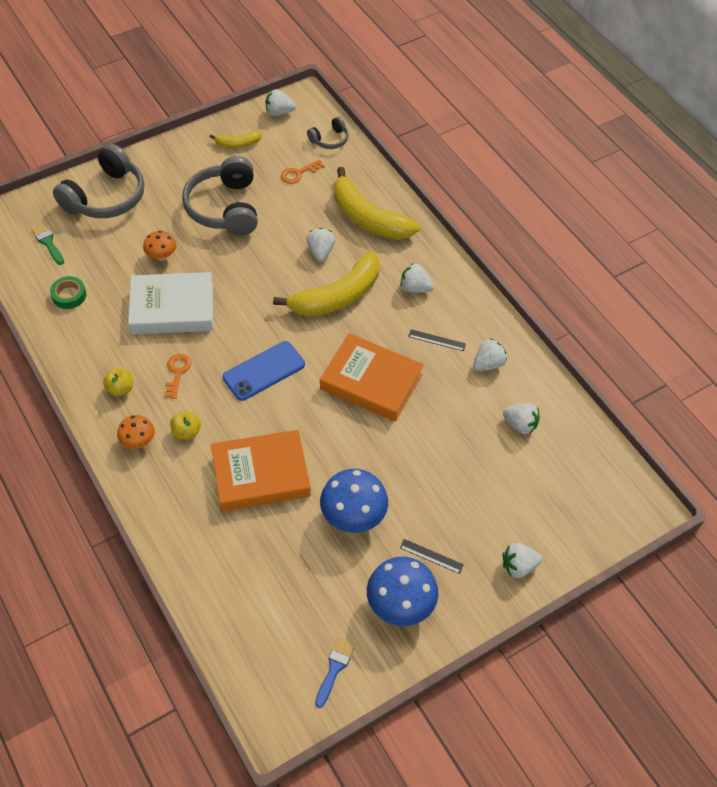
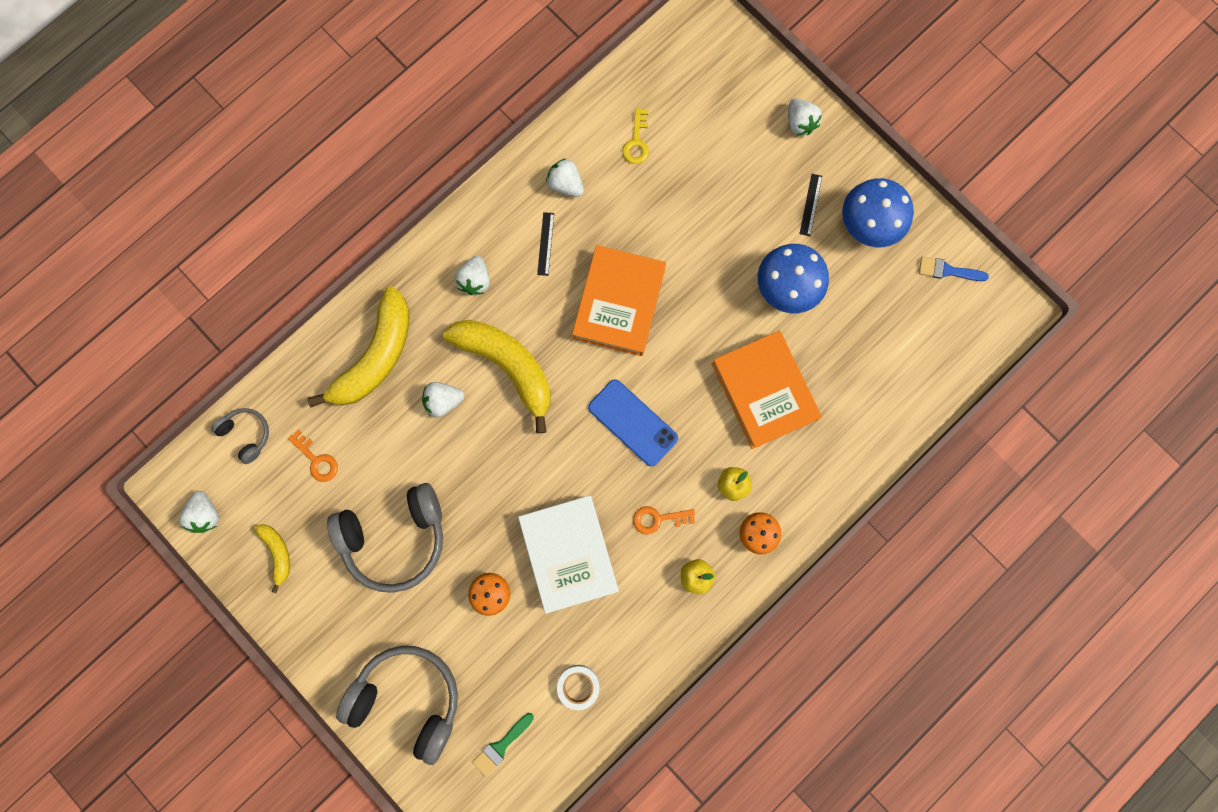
camera: 100 degrees left, 25 degrees up
(69, 295) = (578, 686): green tape -> white tape
(520, 425) = (636, 141): white strawberry -> yellow key

